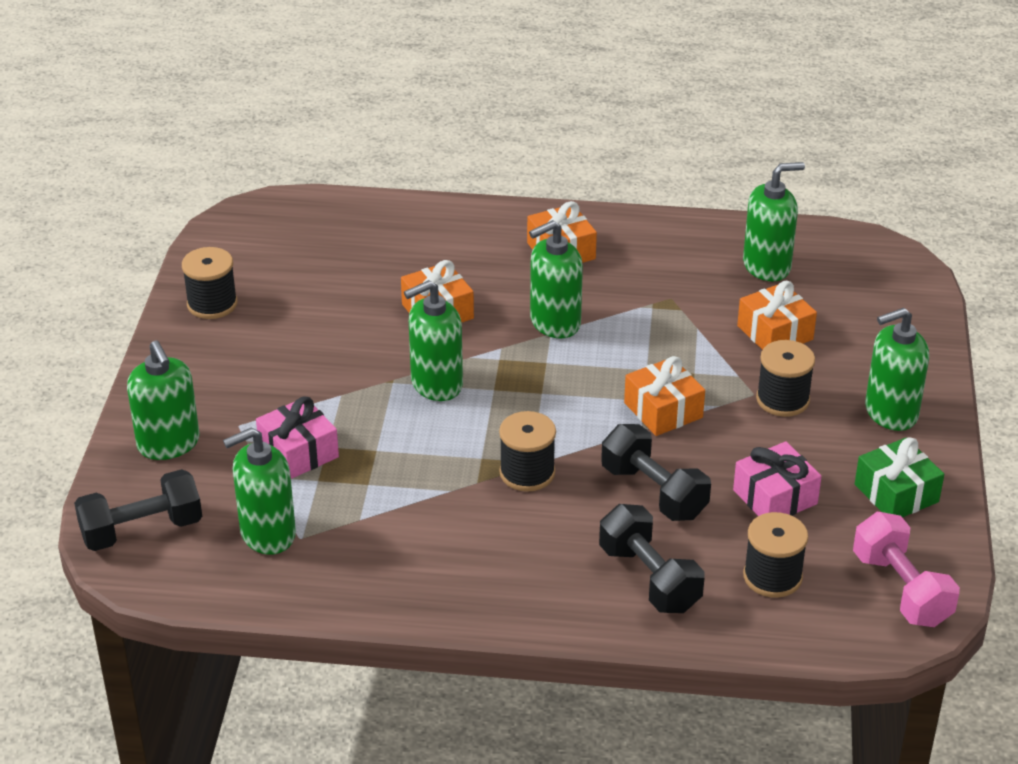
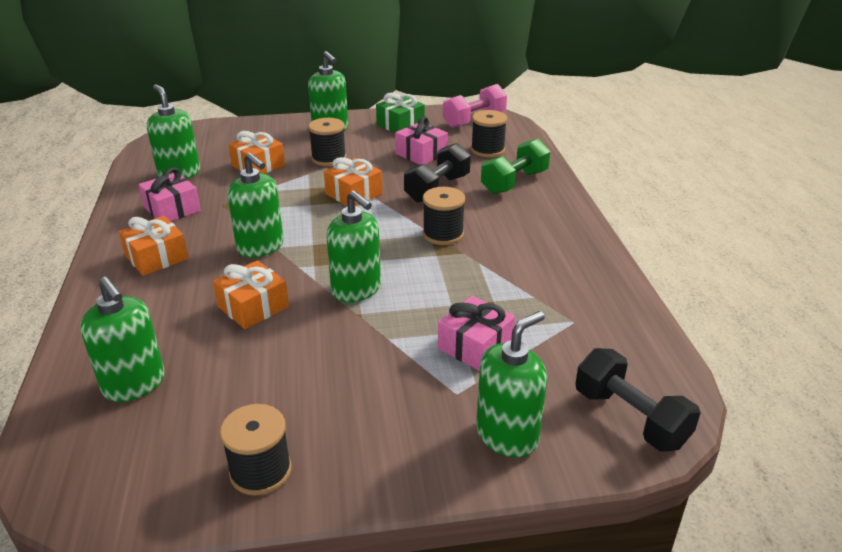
camera: 105 degrees left, 5 degrees down
(267, 534) = (582, 339): green soap dispenser -> green soap dispenser (134, 384)
(649, 578) = (514, 182): black dumbbell -> green dumbbell
(669, 261) = (172, 209): none -> pink gift

